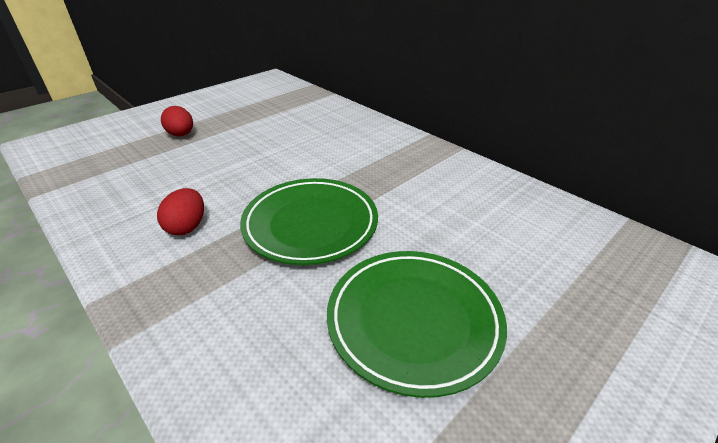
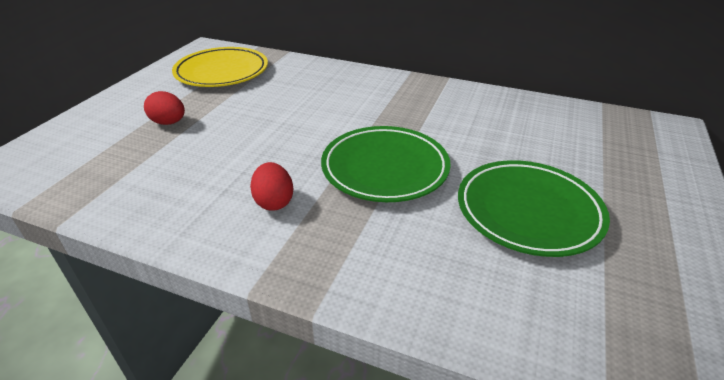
camera: 25 degrees left, 0 degrees up
(262, 101) = (222, 72): none -> yellow plate

